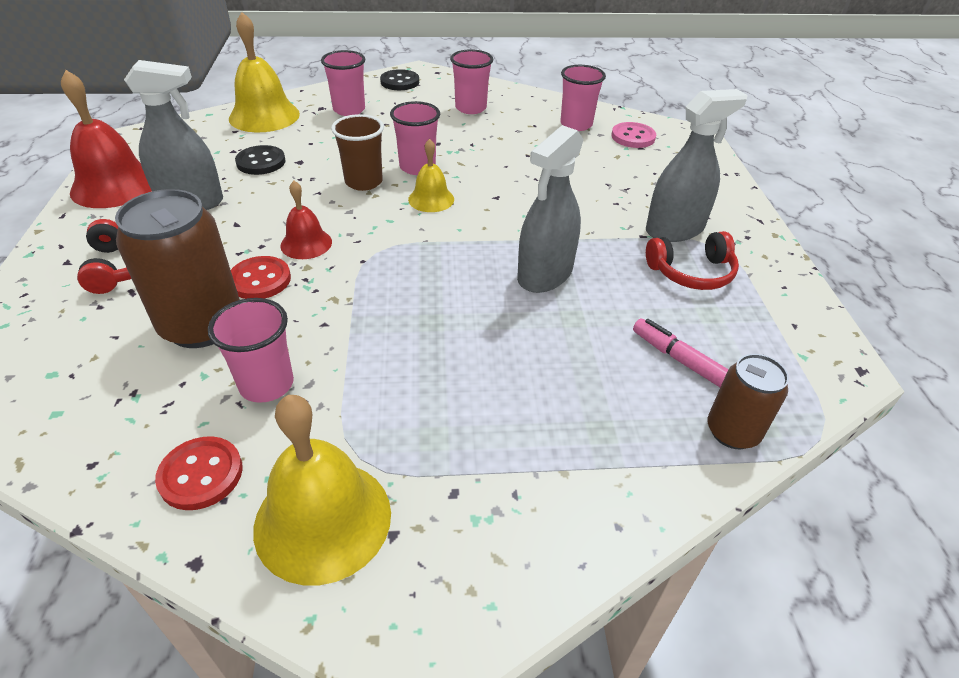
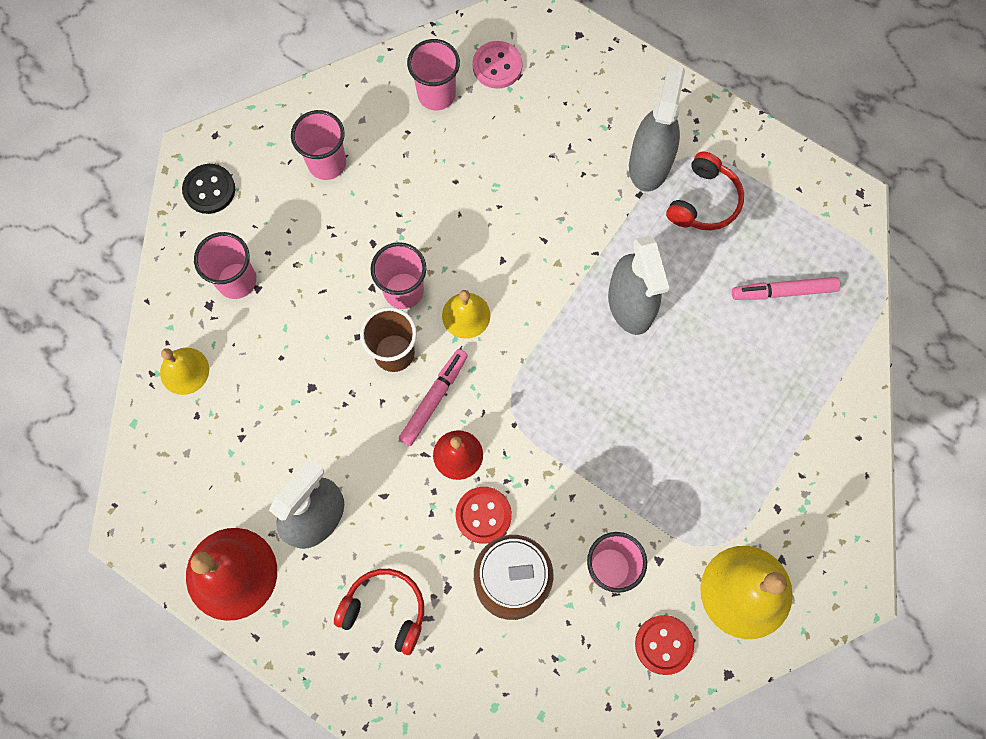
camera: 50 degrees left, 30 degrees up
(261, 162) = (286, 422): black button -> none
(264, 116) = (184, 371): yellow bell -> yellow bell, size x0.56
(344, 213) = (434, 399): none -> pink marker
(732, 431) = (847, 318): brown can -> none

